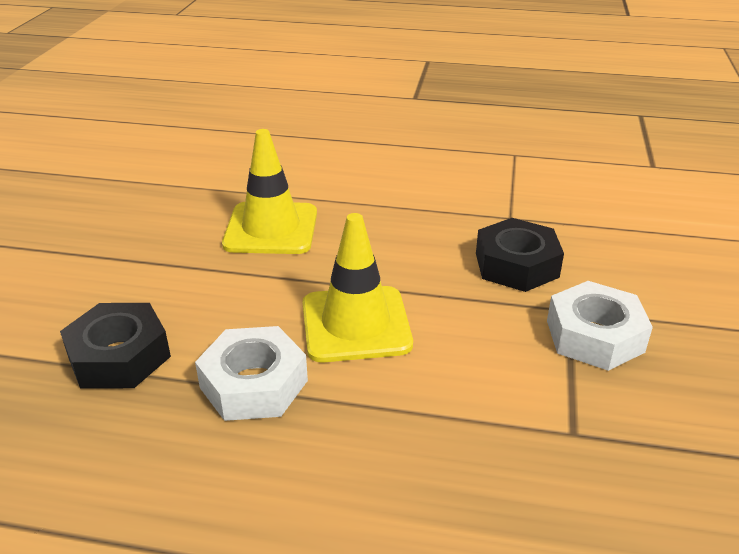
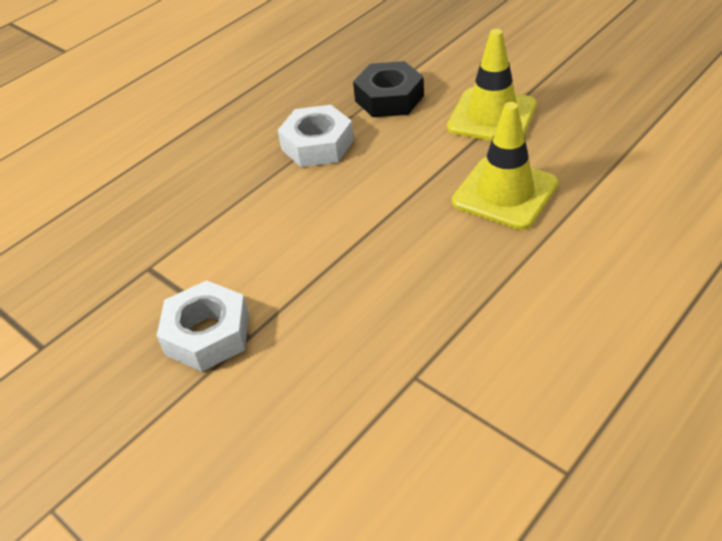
camera: 125 degrees right, 10 degrees up
(356, 324) = (336, 204): yellow traffic cone -> yellow traffic cone (492, 116)
(516, 265) = (332, 335): black nut -> none

